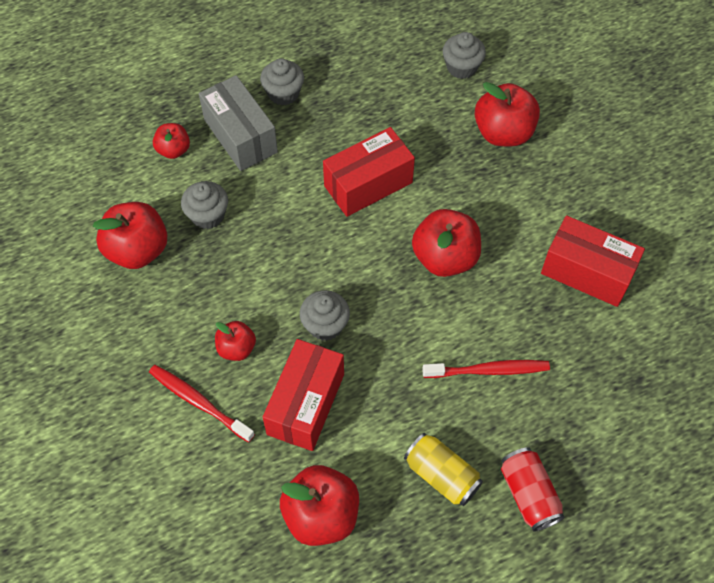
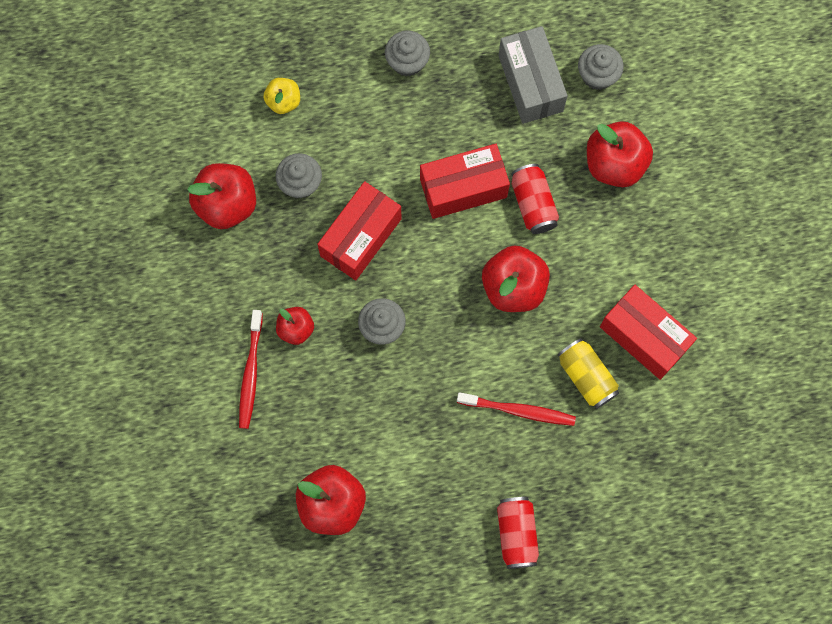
camera: 15 degrees right, 15 degrees up
(173, 150) = (283, 101): red apple -> yellow apple
(199, 402) = (250, 373): red toothbrush -> red toothbrush turned 135 degrees counterclockwise
(240, 136) = (352, 101): grey box -> grey box (530, 83)
(305, 404) = (344, 399): red box -> red box (360, 237)
(439, 182) = (533, 204): none -> red can
(441, 475) = (446, 496): yellow can -> yellow can (586, 376)

